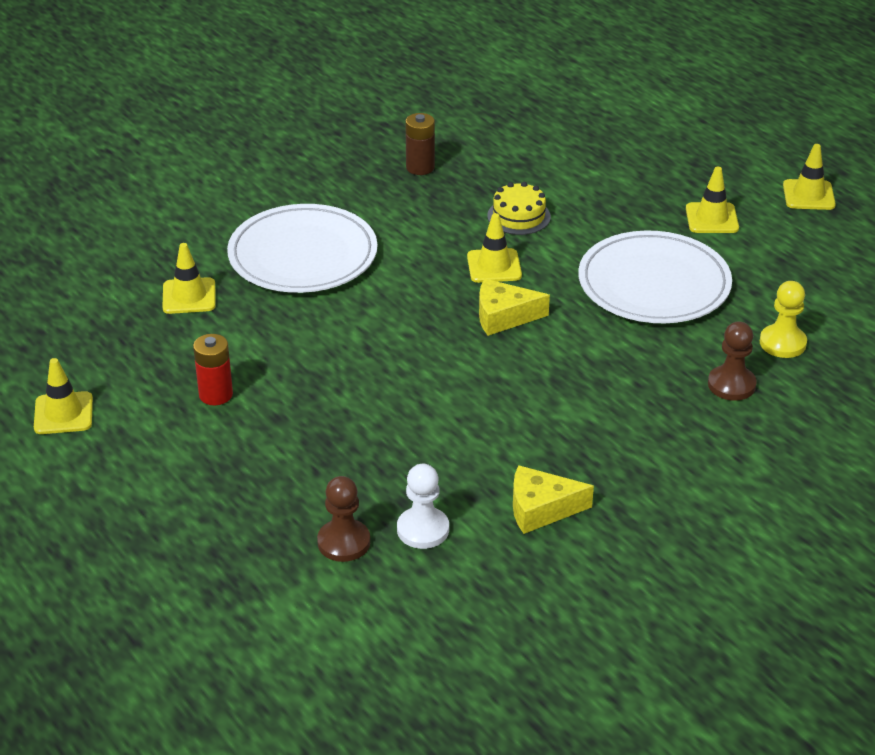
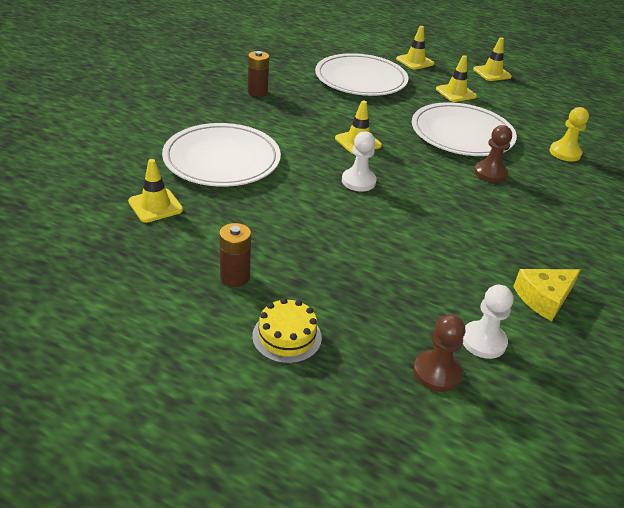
camera: 30 degrees left, 0 degrees up
(63, 413) = (109, 330): yellow traffic cone -> yellow traffic cone (415, 61)
(216, 394) = (235, 277): red battery -> brown battery
(447, 319) = (358, 181): none -> white pawn
(504, 316) = (393, 172): yellow cheese -> none
(519, 216) = (345, 110): yellow cake -> yellow cake (287, 336)
(585, 171) = (361, 79): none -> white plate
(731, 385) = (565, 183): brown pawn -> brown pawn (490, 173)

